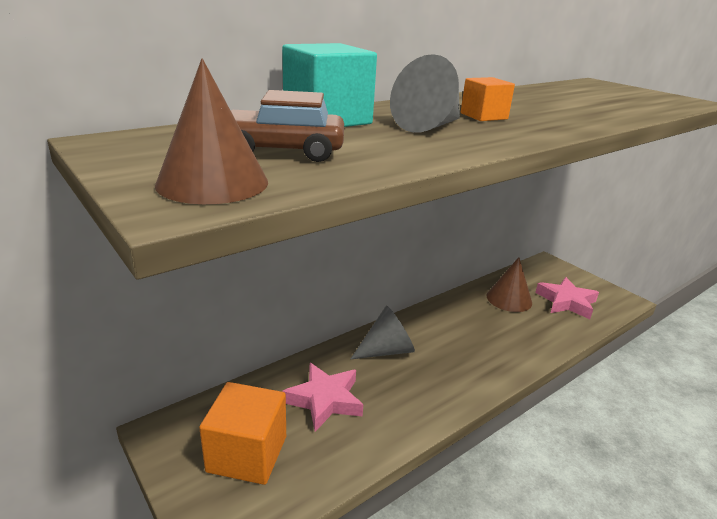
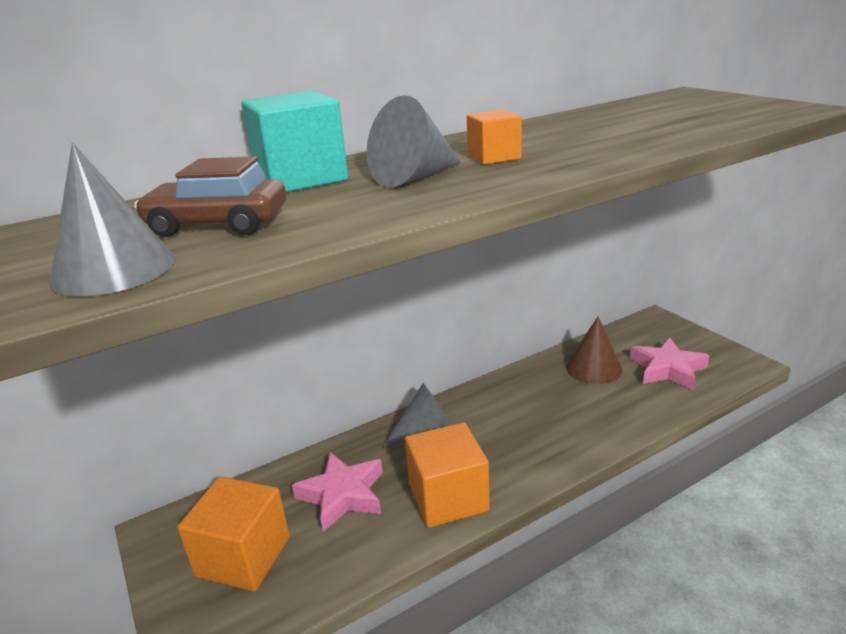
camera: 10 degrees right, 0 degrees up
(212, 183) = (114, 269): brown cone -> grey cone
(416, 402) = (448, 497): none -> orange cube

